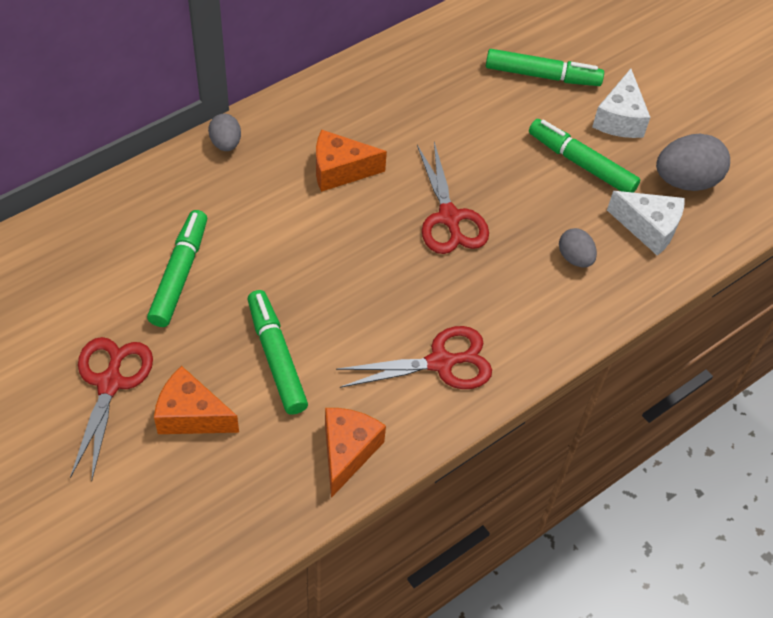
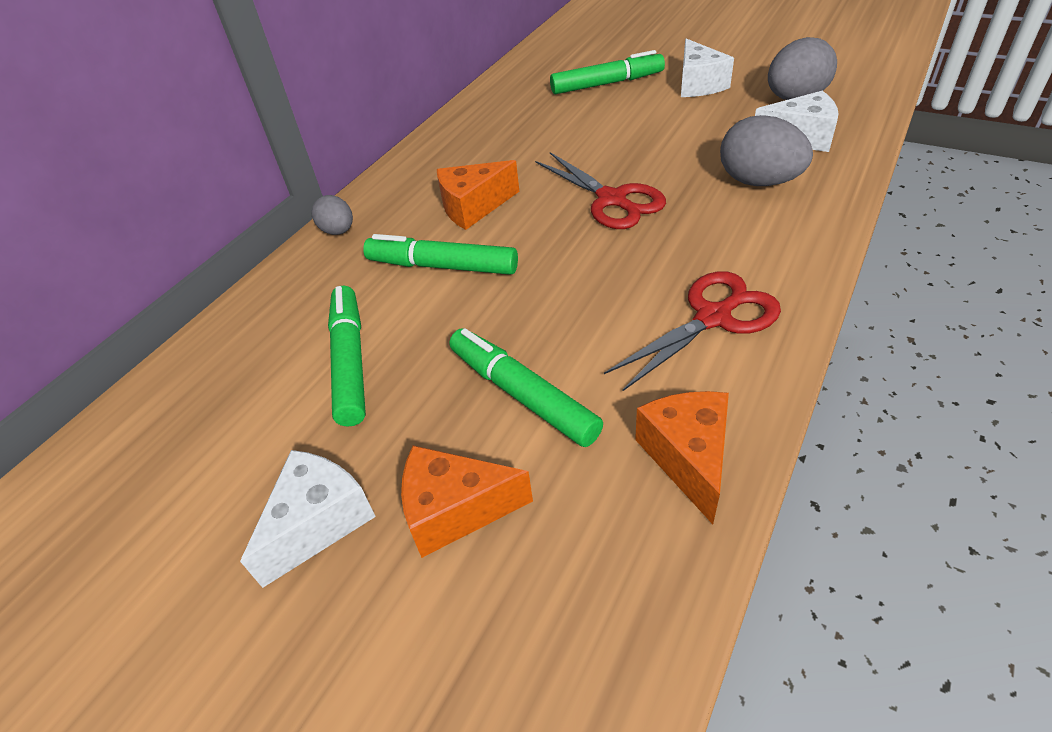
camera: 15 degrees left, 10 degrees down
(110, 383) = (319, 522): red scissors -> white cheese
(575, 258) = (758, 182): grey egg -> grey egg, size x1.75
(581, 163) = (696, 121): green marker -> green marker (442, 266)

